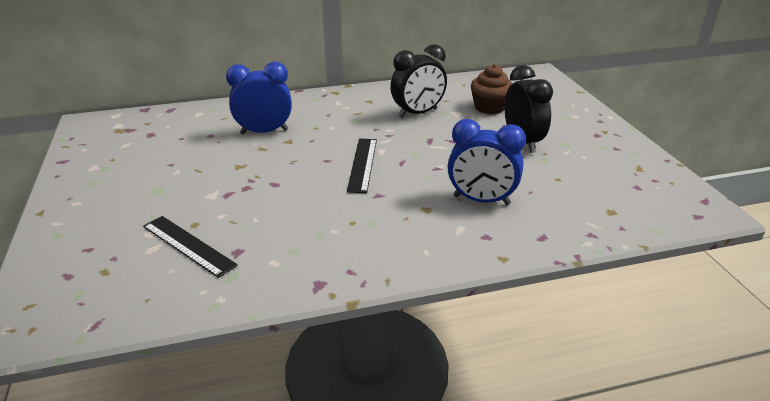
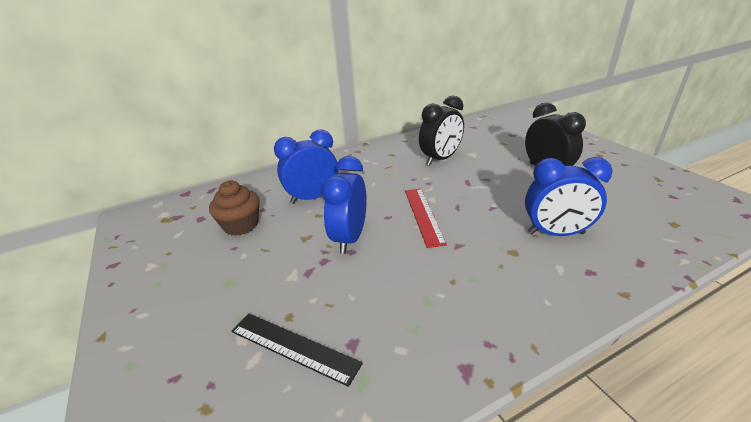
camera: 10 degrees left, 0 degrees up
(280, 173) = (350, 238): none -> blue clock
(362, 164) = (423, 215): black ruler -> red ruler
(489, 107) = (496, 145): brown cupcake -> brown cupcake (241, 225)

